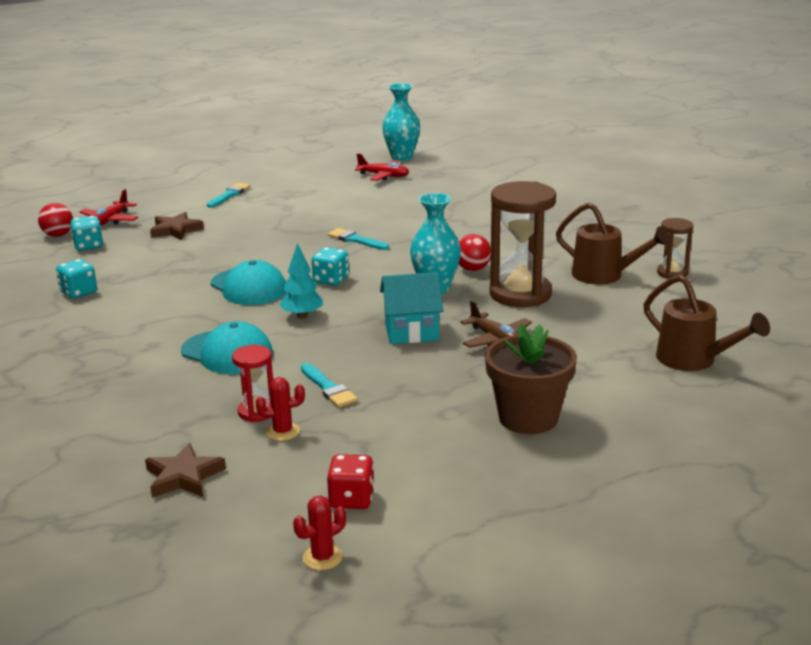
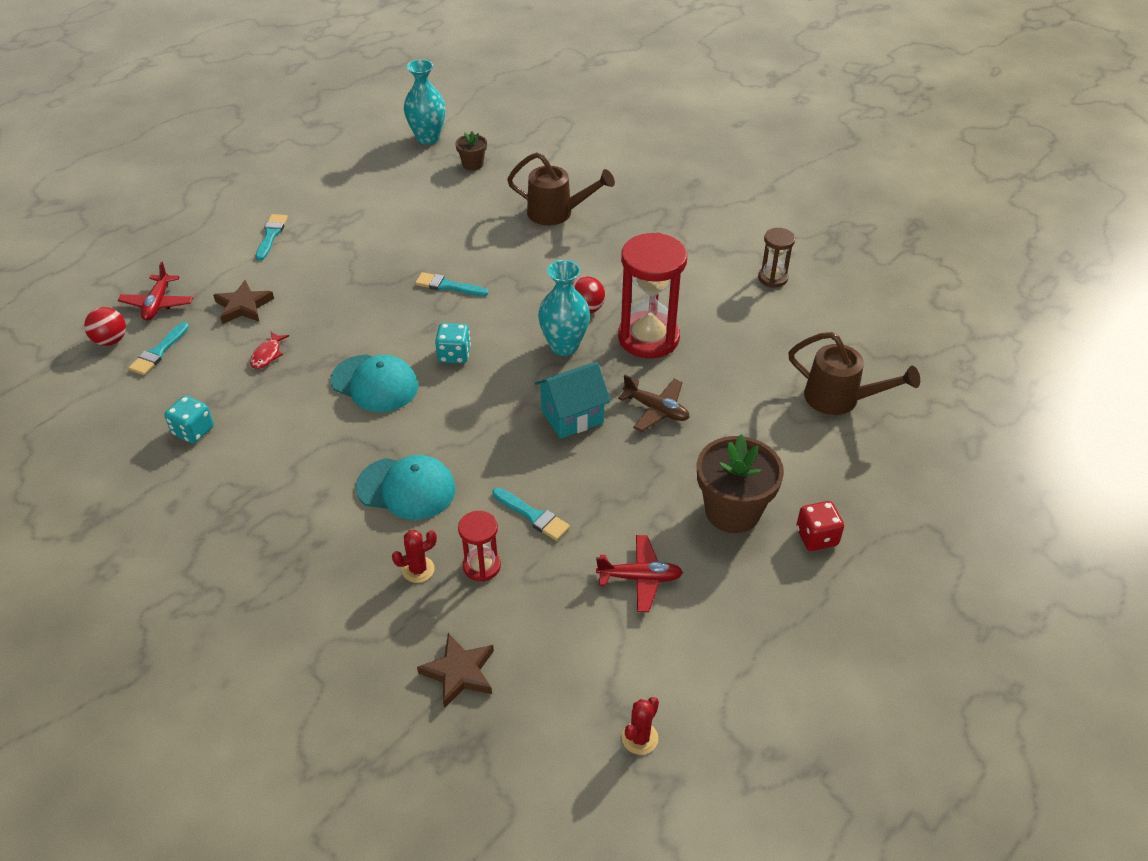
camera: 20 degrees left, 20 degrees up
(88, 246) = (158, 352): turquoise dice -> turquoise brush
(173, 259) = (267, 355): none -> red fish
(283, 432) = (521, 587): red cactus -> red cactus (418, 569)
(302, 316) = (453, 416): turquoise tree -> none
(351, 499) = (629, 658): red dice -> red dice (816, 537)
(384, 176) = (424, 174): red plane -> red plane (640, 578)
(430, 175) = (472, 164): none -> brown flower pot
(520, 294) = (648, 338): brown hourglass -> red hourglass
(604, 276) = (713, 294): brown watering can -> brown watering can (556, 213)

